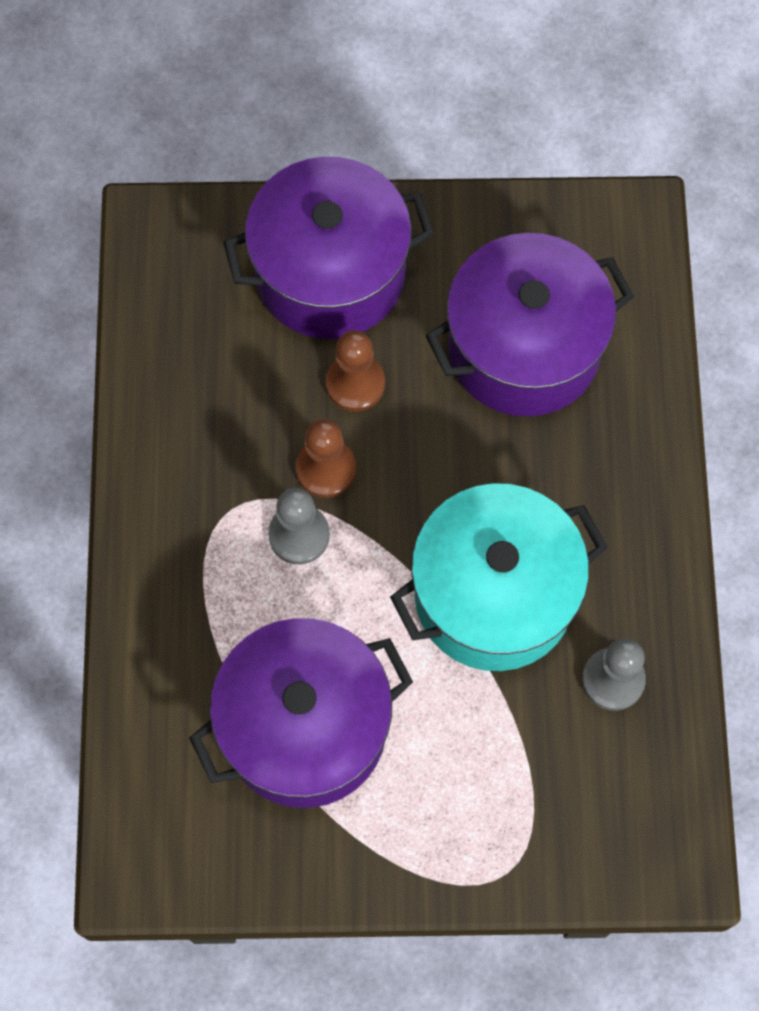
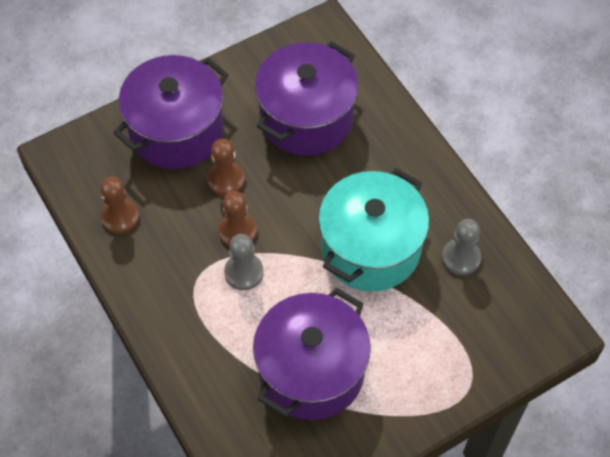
camera: 30 degrees left, 10 degrees down
(181, 363) = (120, 217): none -> brown pawn

